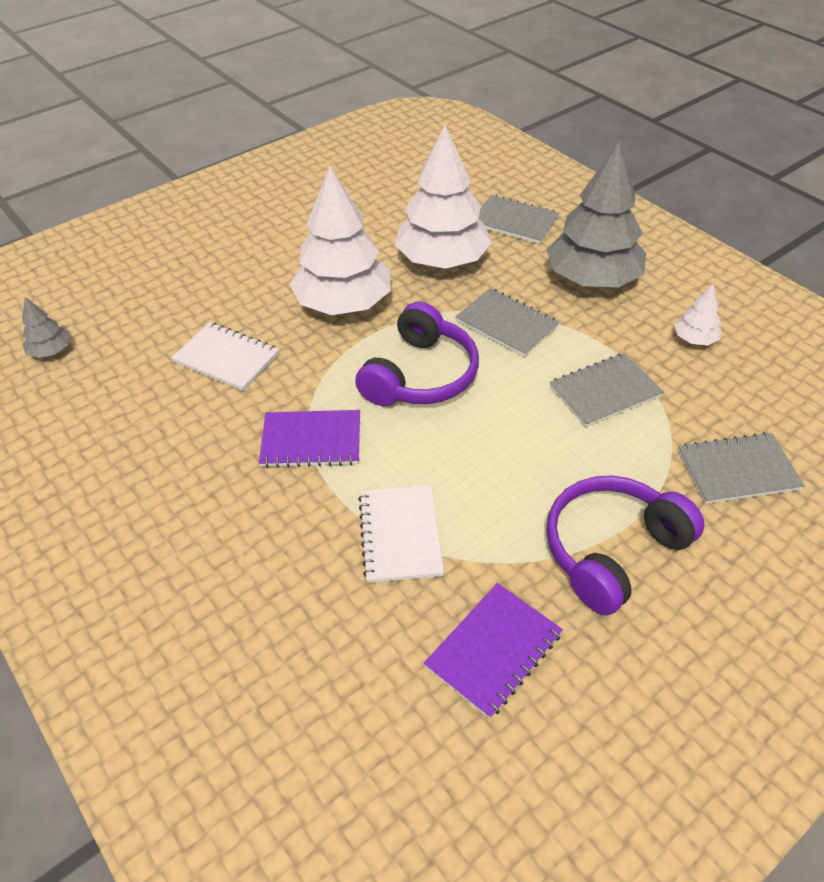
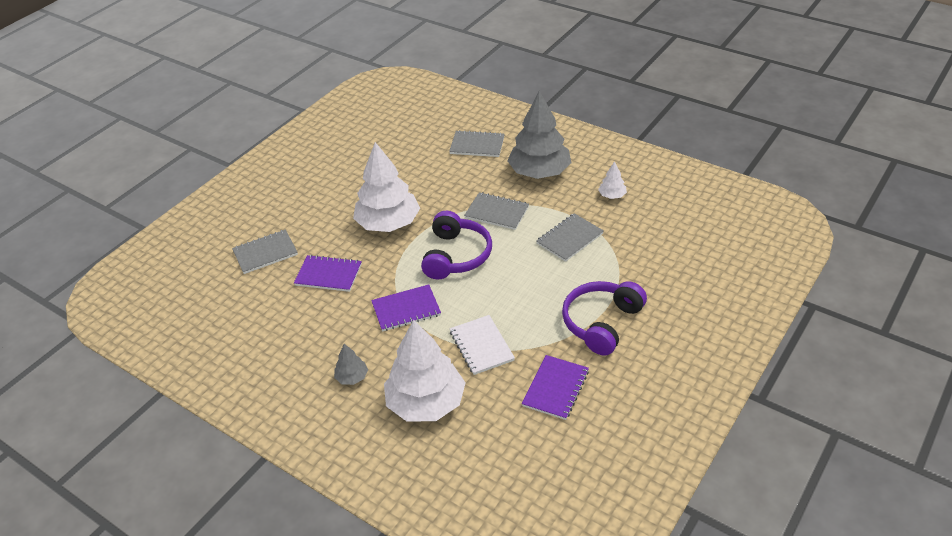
camera: 15 degrees left, 5 degrees down
(51, 351) = (207, 298): grey tree -> grey tree (352, 377)
(226, 358) = (328, 275): white notebook -> purple notebook
(442, 260) = (440, 181): white tree -> white tree (426, 403)
(738, 470) = (657, 264): grey notebook -> grey notebook (265, 253)

